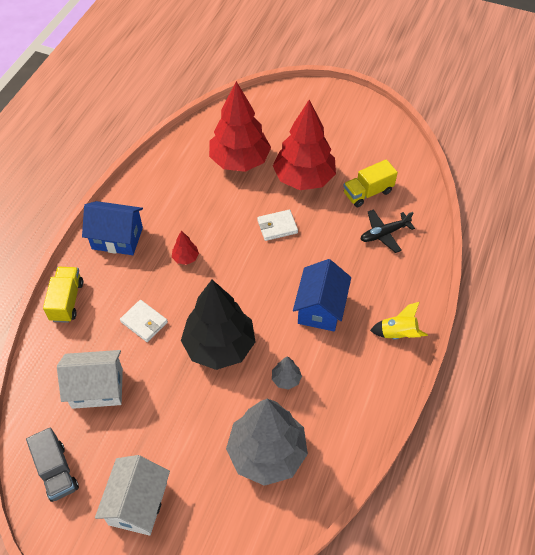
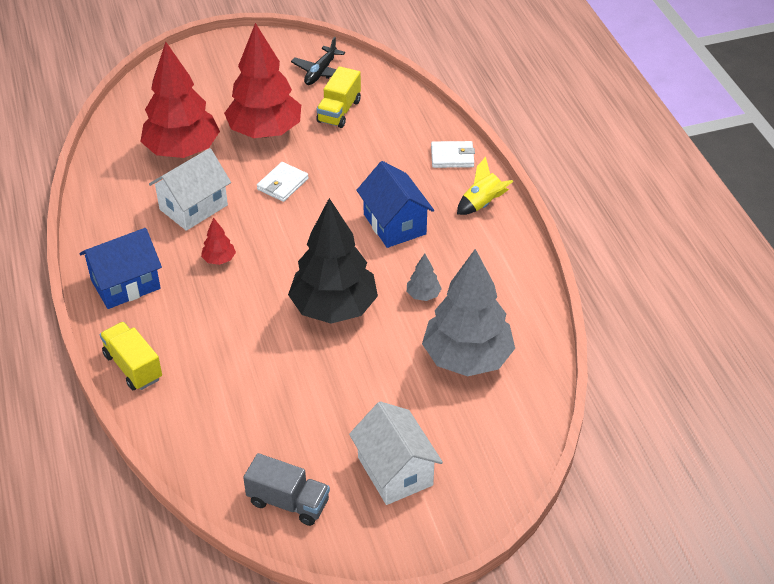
camera: 40 degrees left, 10 degrees down
(97, 388) = (251, 414): white house -> white house (193, 207)
(144, 322) = (237, 334): white wallet -> white wallet (452, 157)
(384, 234) = (389, 135): black plane -> black plane (320, 72)

